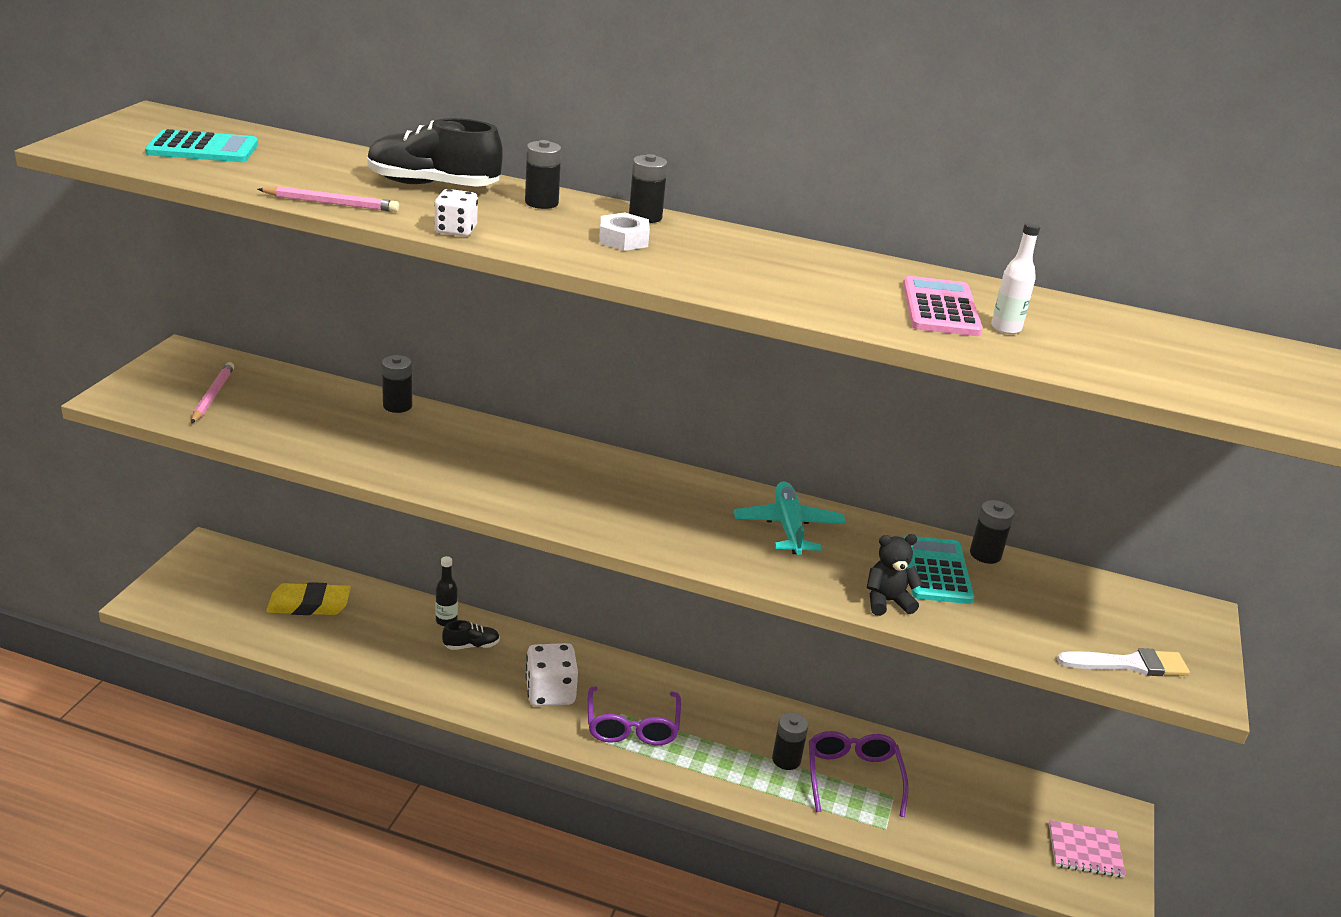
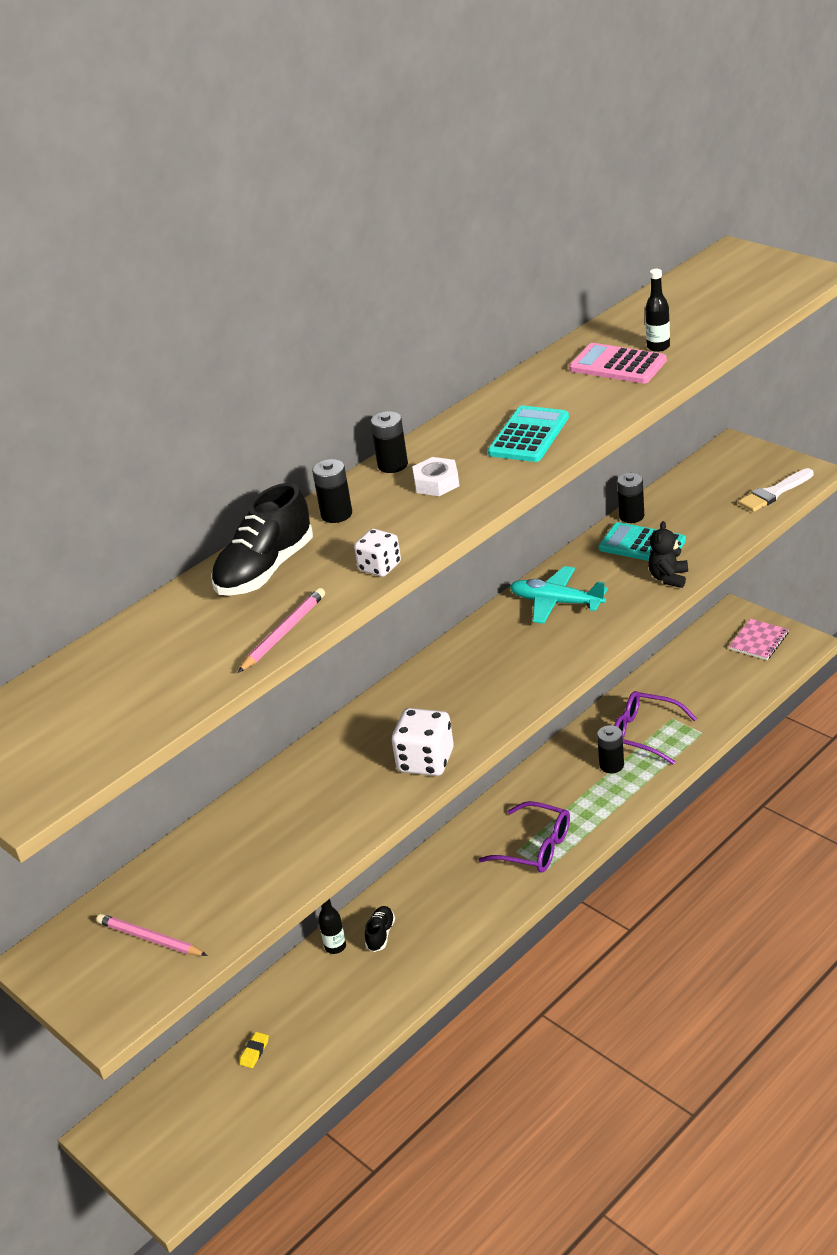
camera: 55 degrees left, 5 degrees up
(203, 149) = (89, 710): turquoise calculator -> turquoise calculator (529, 435)
(309, 604) = (254, 1052): yellow eraser -> yellow eraser, size x0.44
(397, 406) = (247, 802): black battery -> none
(550, 692) = (470, 891): white dice -> white dice (425, 761)
(1005, 328) = (658, 347): white bottle -> black bottle
(1129, 664) = (774, 493): white brush -> white brush turned 150 degrees counterclockwise

